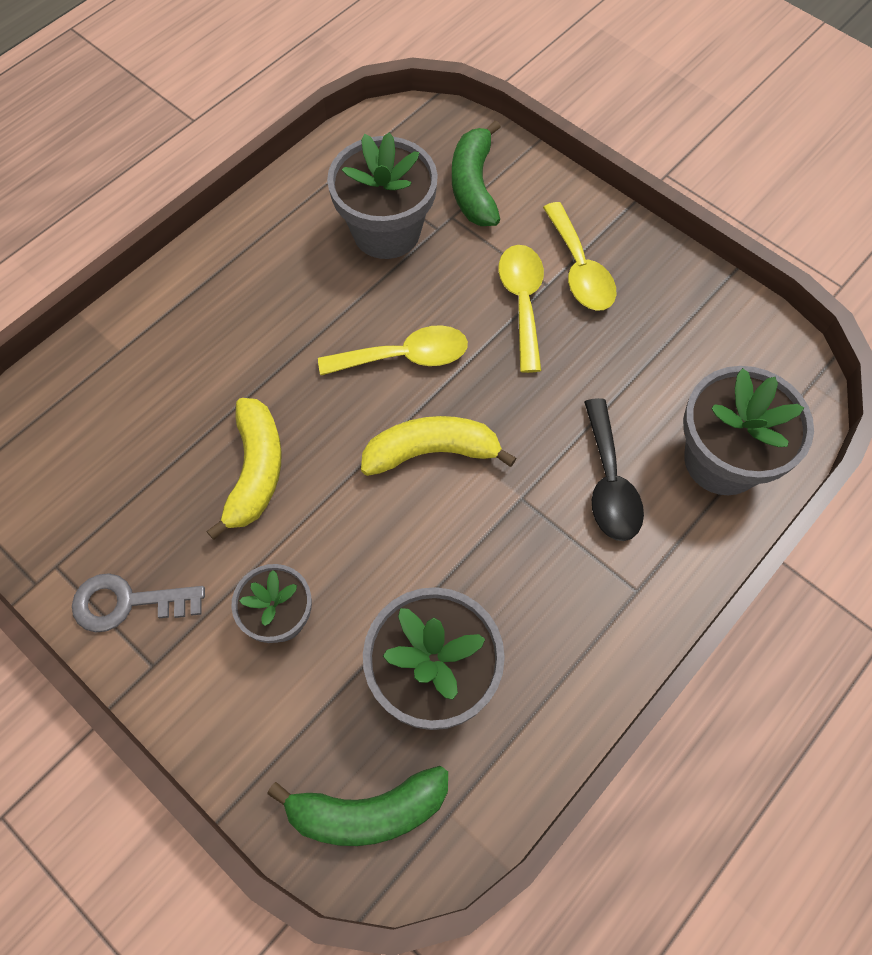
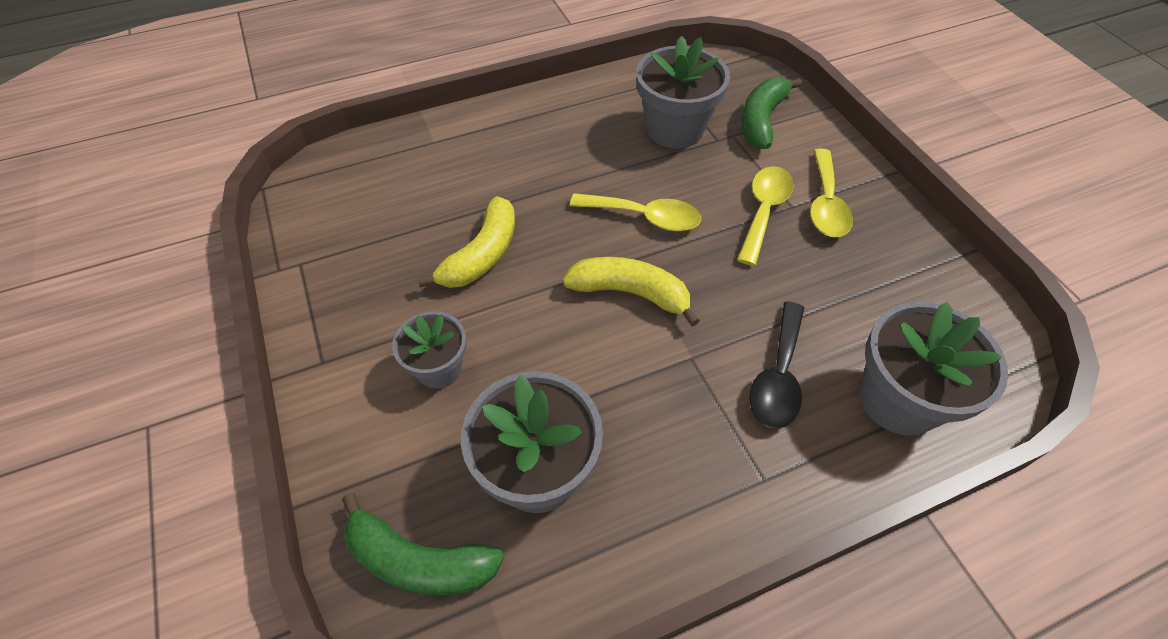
camera: 25 degrees right, 10 degrees down
(127, 603) = (332, 309): grey key -> none

